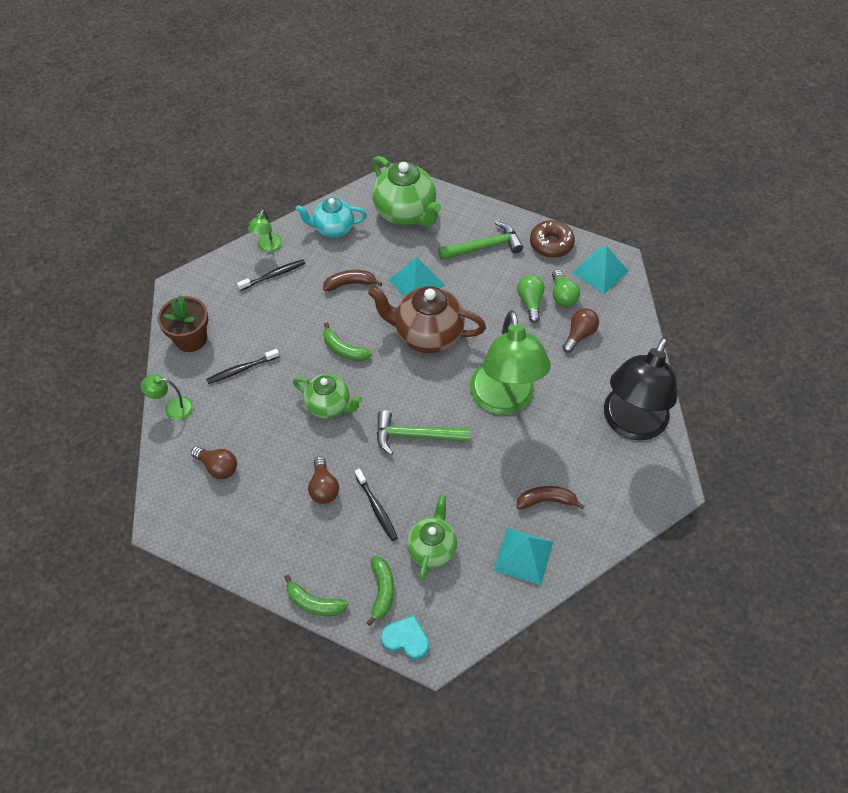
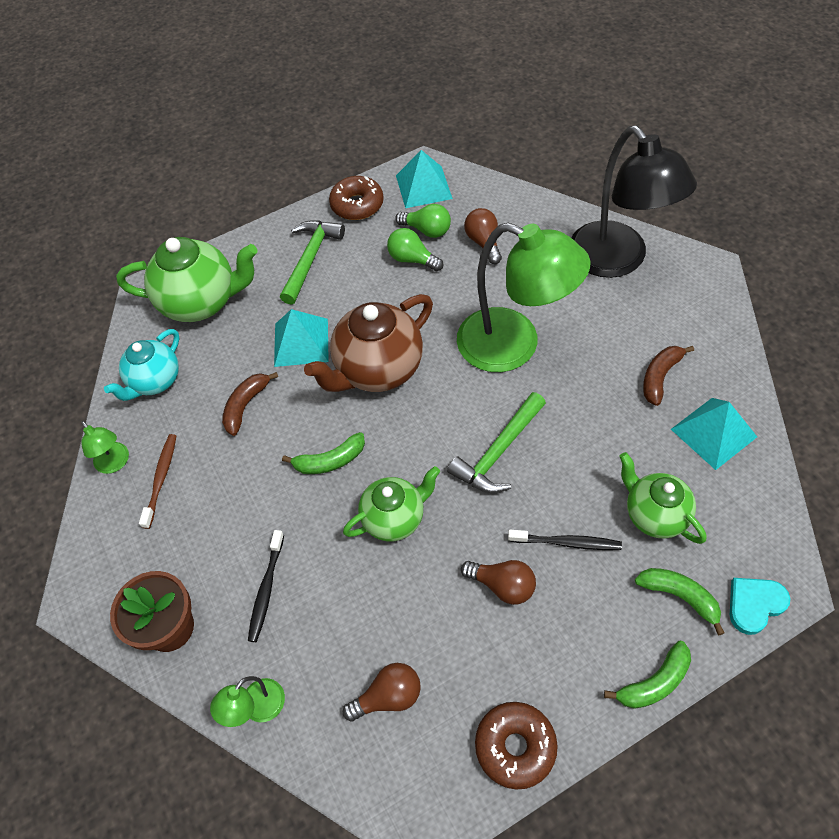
camera: 50 degrees left, 0 degrees up
(229, 547) = (515, 747): none -> brown donut
(273, 275) = (161, 479): black toothbrush -> brown toothbrush

